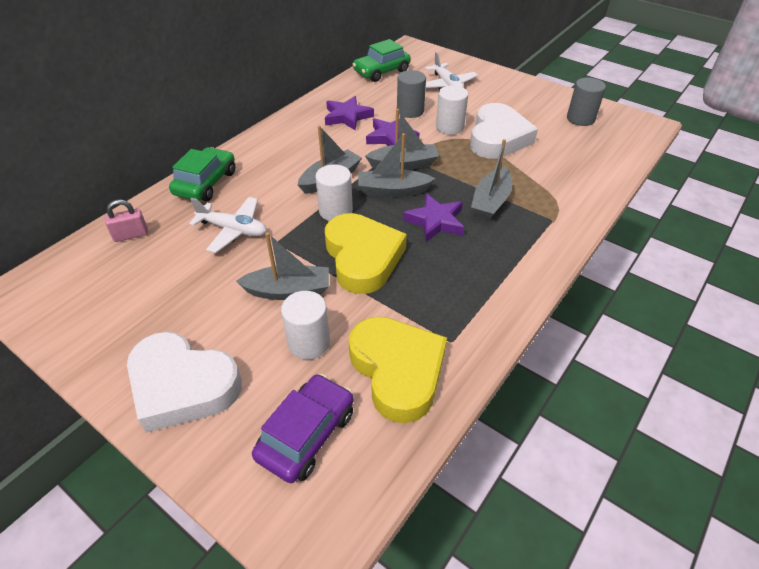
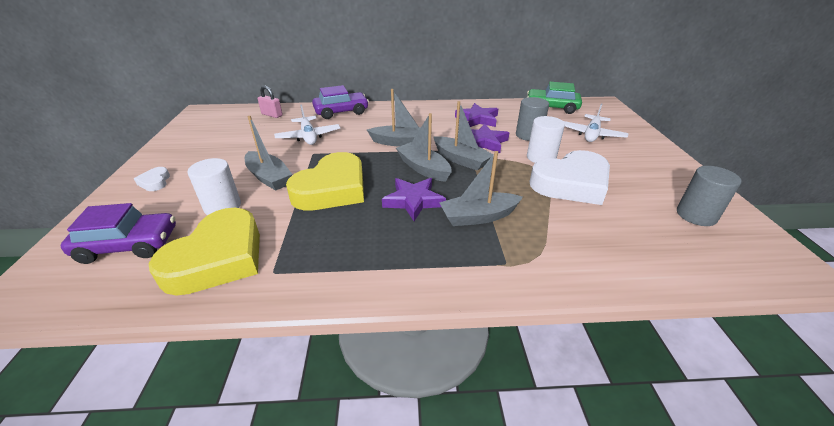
camera: 50 degrees right, 10 degrees down
(182, 386) = (155, 182): white heart -> white heart, size x0.42
(206, 183) = (341, 112): green car -> purple car
(335, 211) = (370, 158): white cylinder -> none

